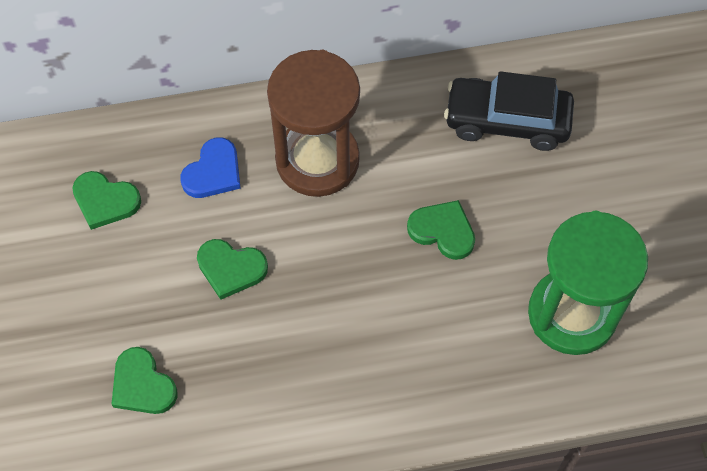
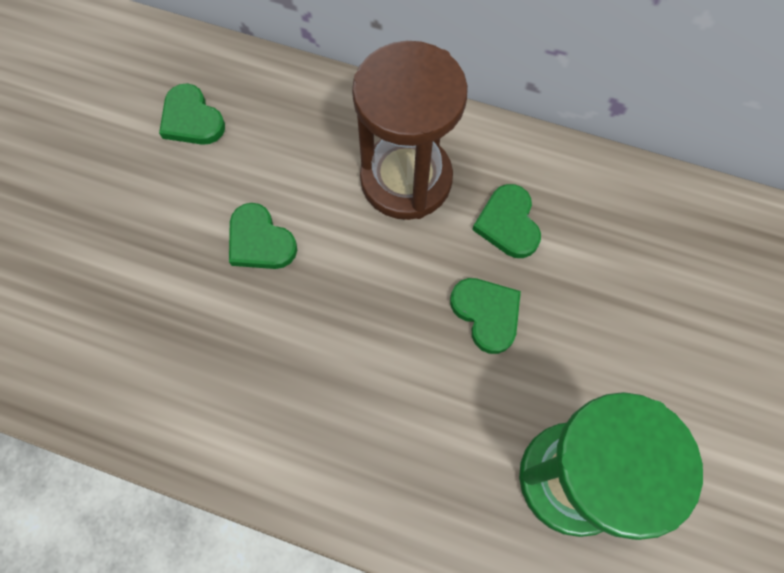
camera: 30 degrees right, 5 degrees up
(142, 385) = (109, 308): green heart -> green heart (508, 223)
(213, 172) = (303, 141): blue heart -> none
(507, 121) = (620, 236): black car -> none

